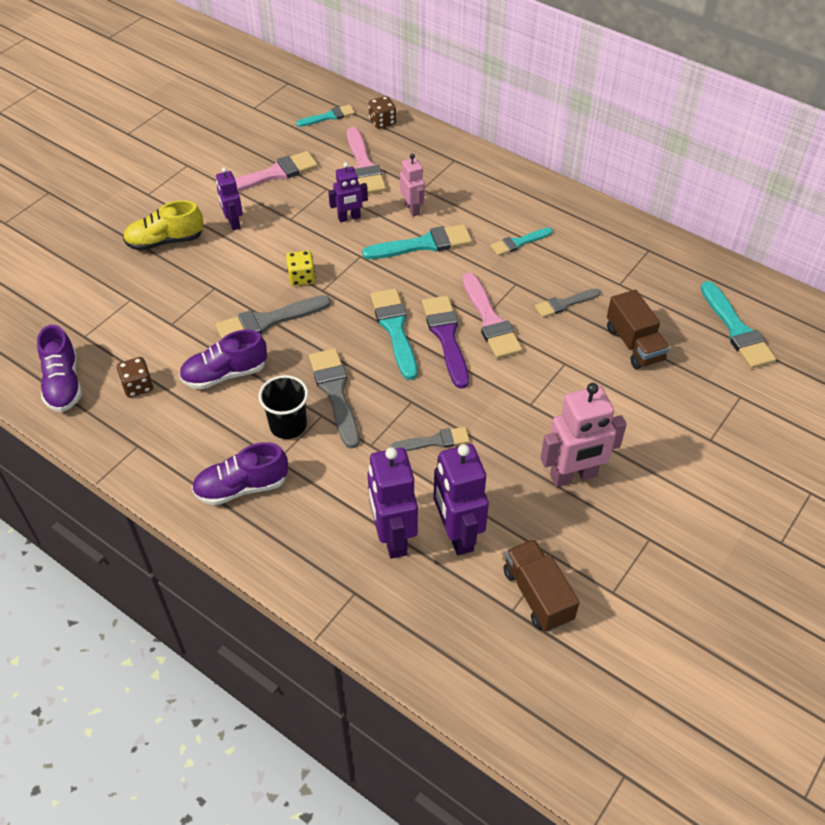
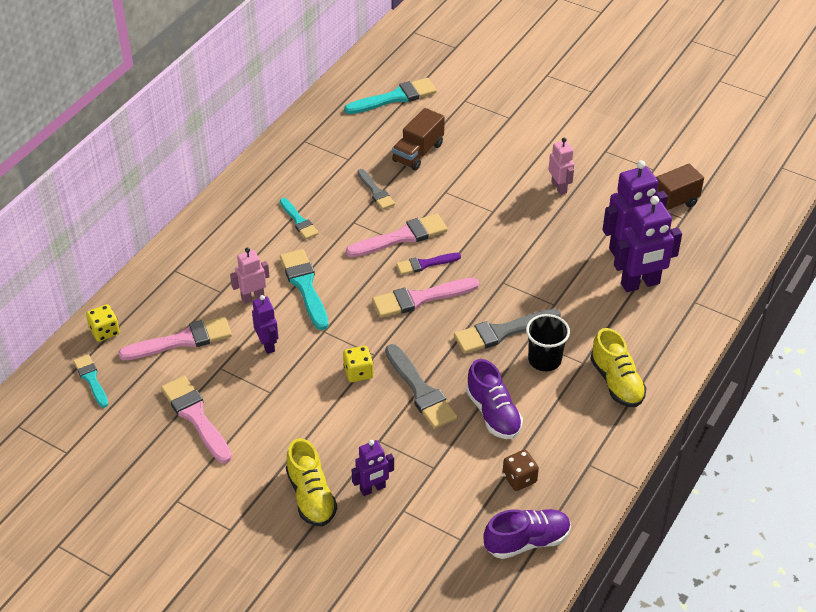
camera: 95 degrees left, 5 degrees down
(233, 223) = (278, 440): purple robot -> purple robot (373, 489)
(242, 487) = (616, 382): purple shoe -> yellow shoe
(382, 122) = (105, 331): brown dice -> yellow dice
(395, 329) = (420, 298): turquoise brush -> pink brush
(434, 441) = (542, 265): grey brush -> none
(446, 337) = (425, 264): purple brush -> purple brush, size x0.61
(573, 476) = (559, 187): pink robot -> pink robot, size x0.59
(634, 344) = (418, 152): brown truck -> brown truck turned 150 degrees clockwise

